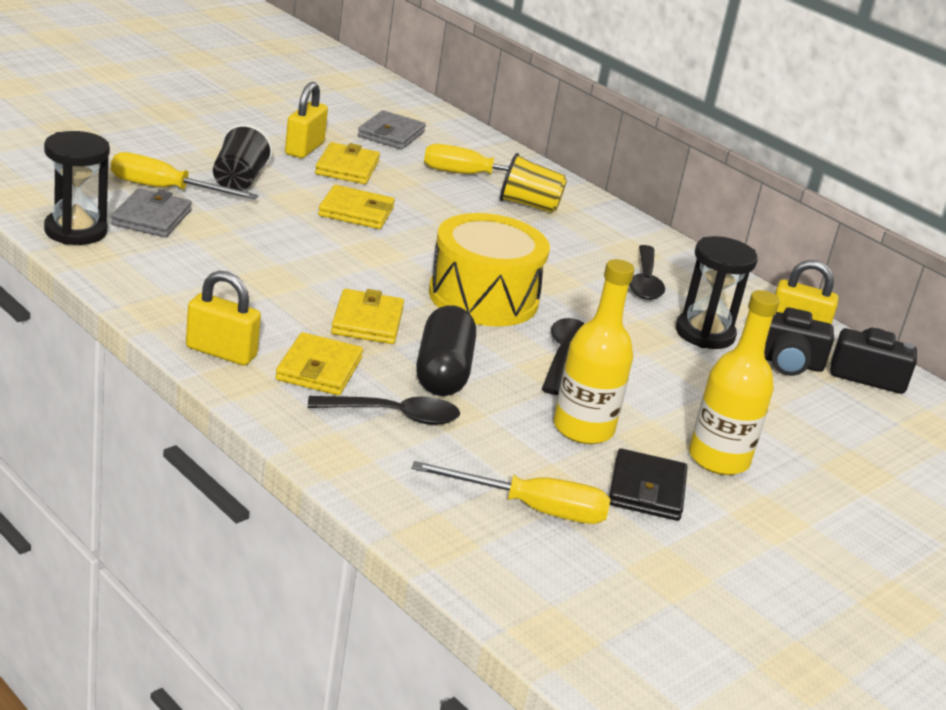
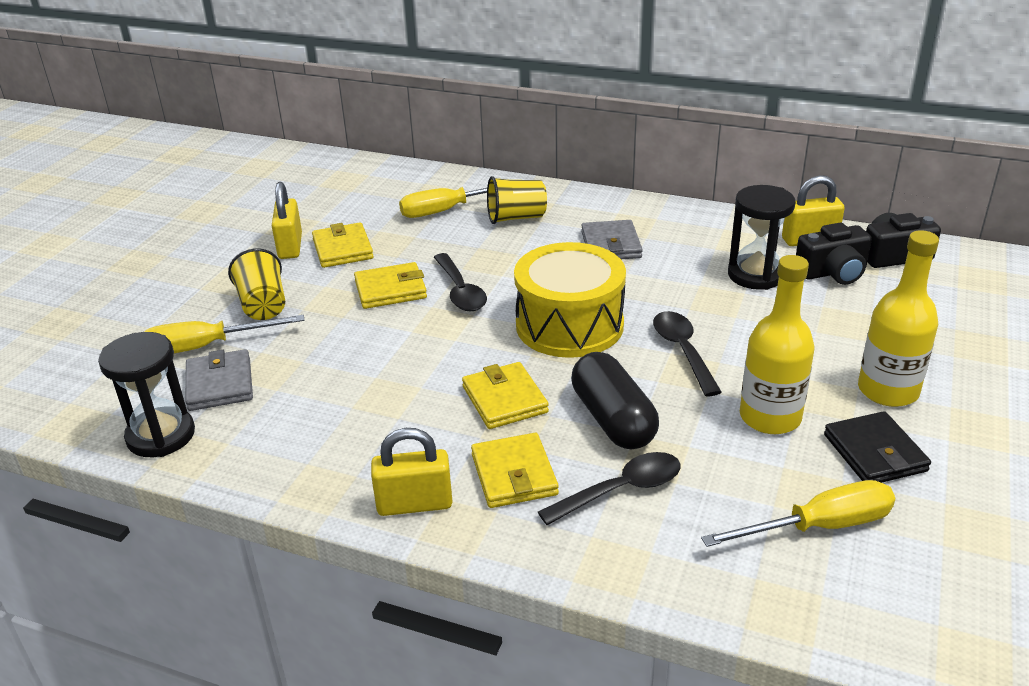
camera: 20 degrees left, 5 degrees up
(239, 180) = (263, 305): black cup -> yellow cup
(391, 134) = (348, 200): grey wallet -> grey wallet (611, 245)
(645, 282) = (667, 248): black spoon -> black spoon (460, 291)

